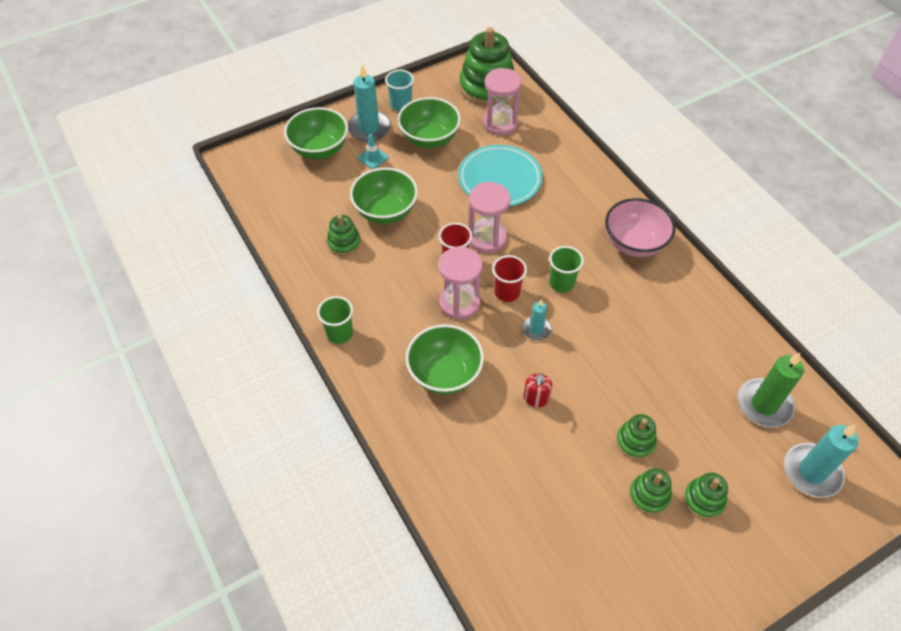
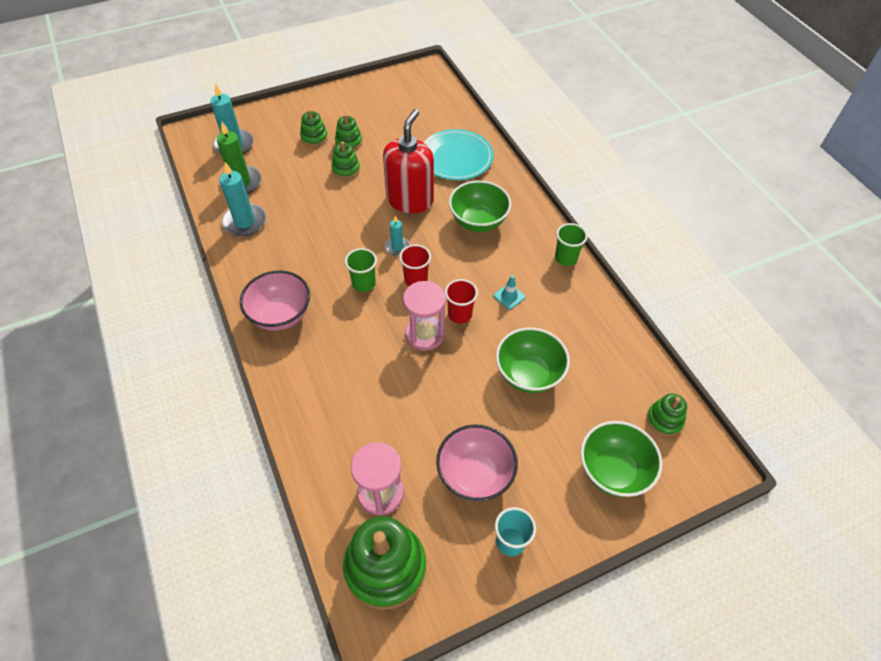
camera: 175 degrees left, 0 degrees up
(344, 243) = (570, 342): green stacking toy -> green stacking toy (664, 420)
(369, 128) = (553, 501): turquoise candle -> turquoise candle (245, 222)
(373, 158) = (545, 451): turquoise traffic cone -> turquoise traffic cone (509, 296)
(429, 139) = (475, 475): green bowl -> pink bowl
(459, 303) = (460, 274): pink hourglass -> none
(499, 179) = (398, 405): turquoise plate -> turquoise plate (456, 158)
(536, 398) = (410, 200): red soap dispenser -> red soap dispenser, size x2.42

